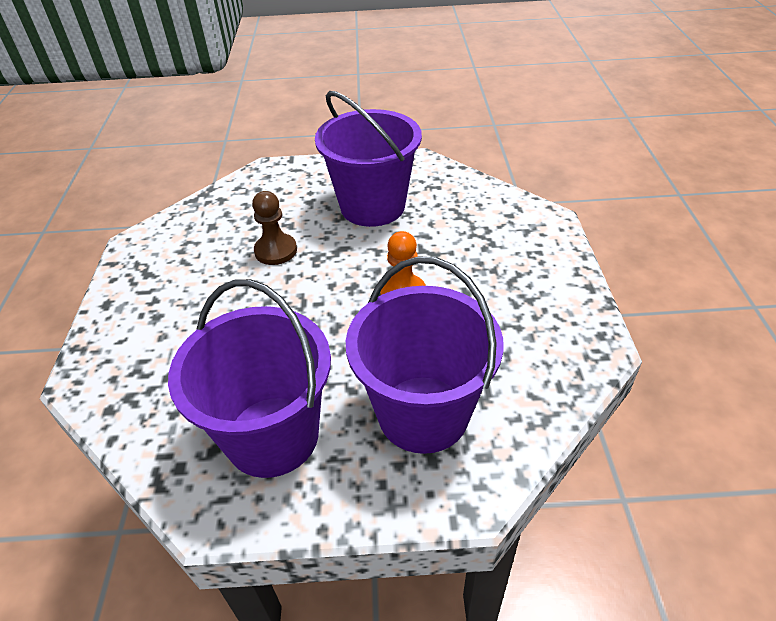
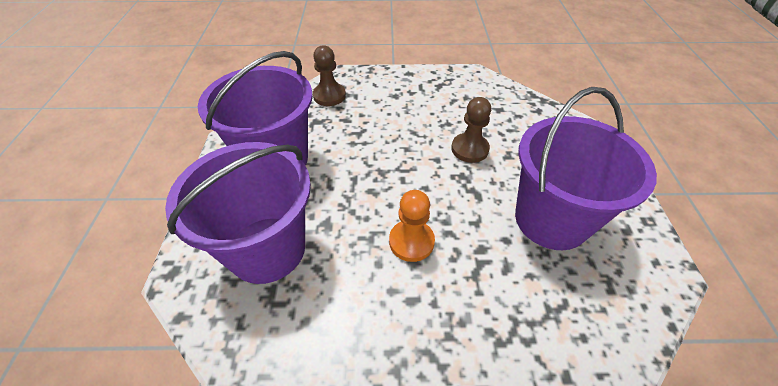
camera: 90 degrees right, 5 degrees up
(132, 393) = (329, 96): none -> brown pawn

